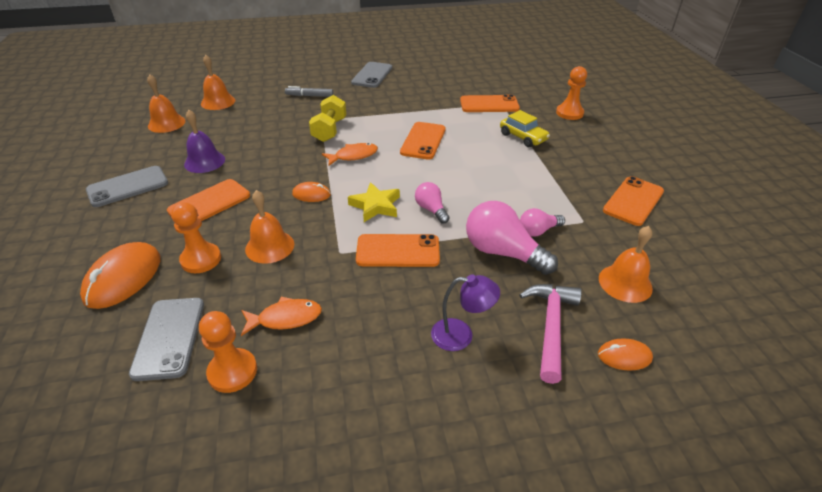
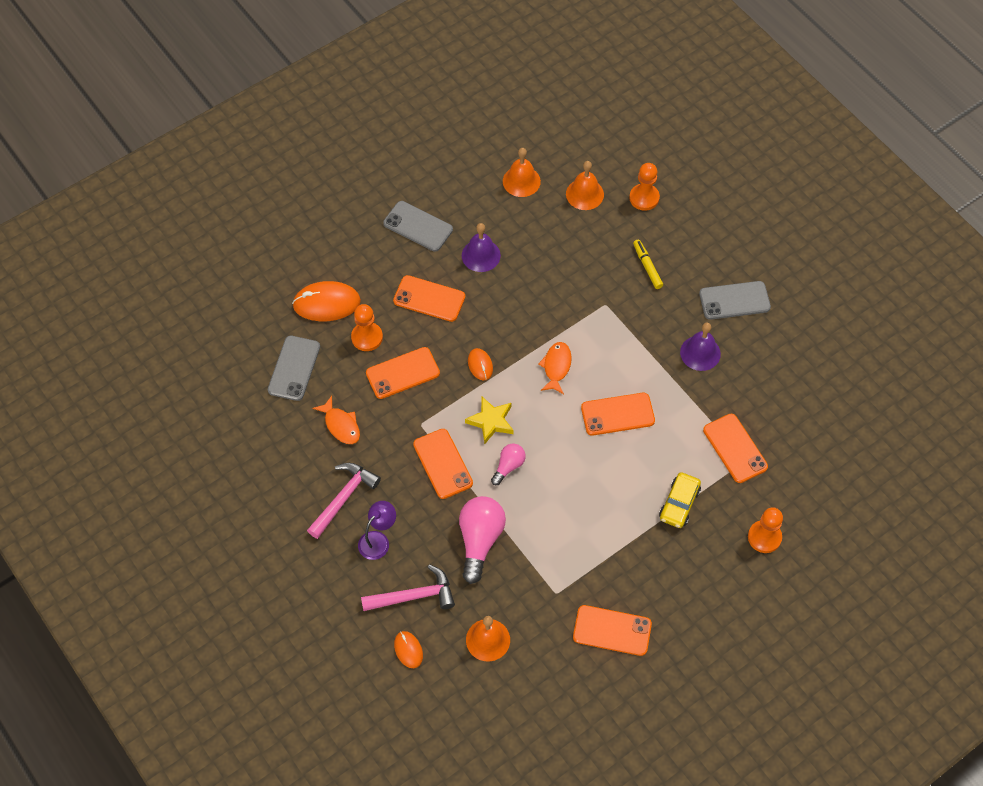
camera: 65 degrees right, 20 degrees up
(169, 338) = (294, 368): grey phone -> grey phone turned 45 degrees counterclockwise
(232, 371) = (287, 421): orange pawn -> orange pawn (644, 198)
(269, 246) = (402, 373): orange bell -> orange phone
(309, 96) = (647, 266): grey marker -> yellow marker
(329, 130) = (590, 323): yellow dumbbell -> none
(353, 156) = (556, 367): orange fish -> orange fish turned 120 degrees counterclockwise
(384, 349) = (344, 498): none -> pink hammer
(400, 96) = (700, 353): none -> purple bell
(461, 335) = (378, 540): purple lamp -> purple lamp turned 120 degrees counterclockwise
(538, 231) = (522, 559): pink light bulb -> none

